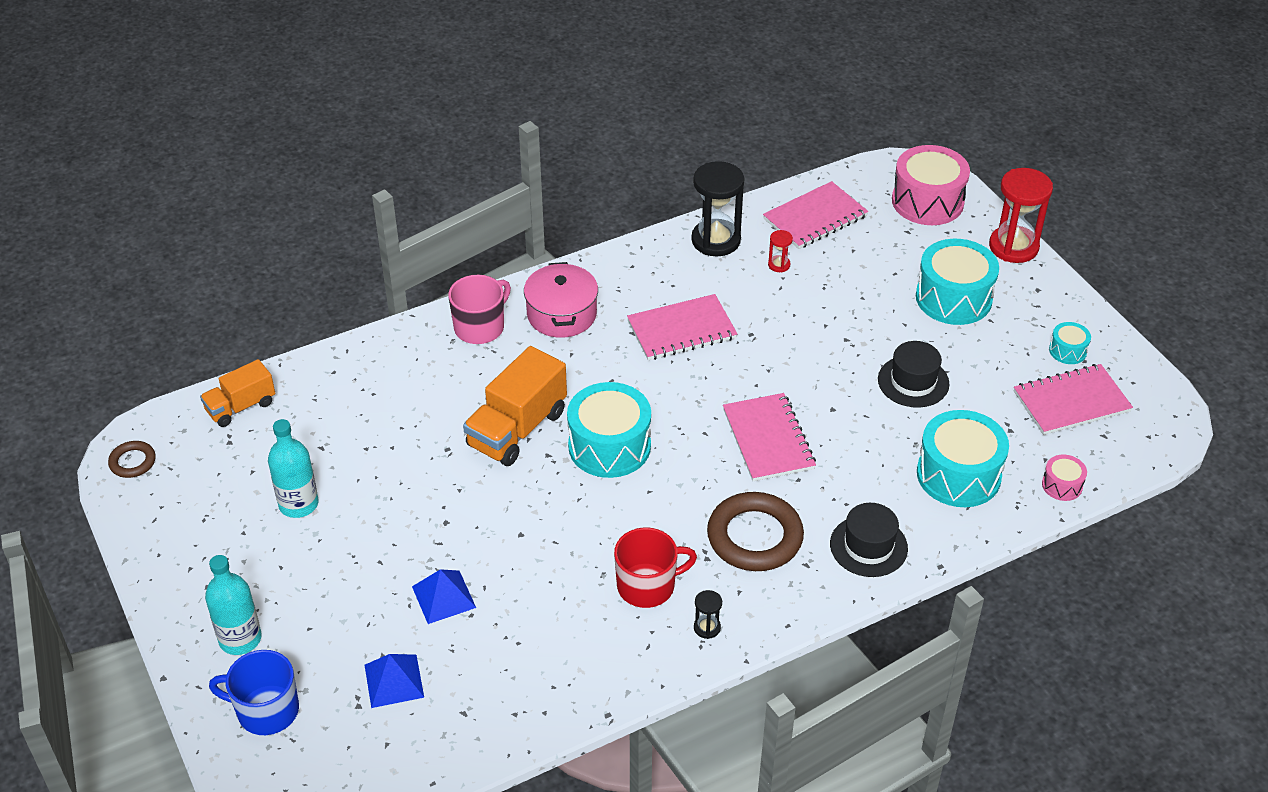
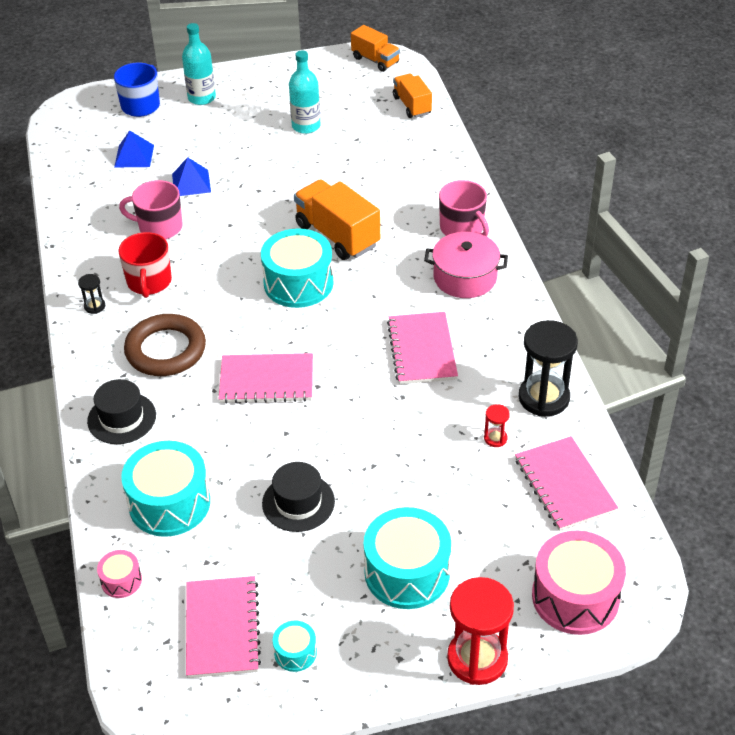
camera: 105 degrees right, 0 degrees up
(132, 462) = (375, 60): brown ring -> orange truck
(542, 605) = (159, 227): none -> pink mug

